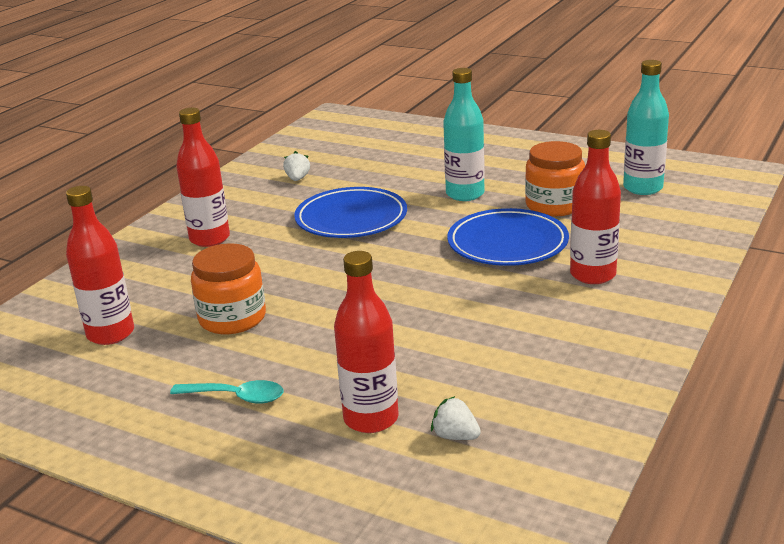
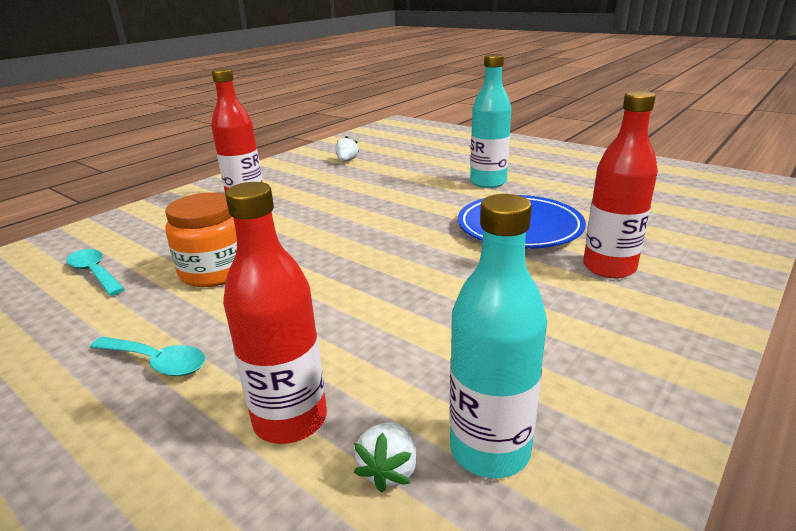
camera: 10 degrees right, 0 degrees up
(110, 334) = (95, 273): red bottle -> turquoise spoon
(351, 218) = (377, 193): blue plate -> none
(455, 436) = (389, 470): white strawberry -> white strawberry turned 120 degrees counterclockwise
(554, 205) = (573, 198): orange jar -> none
(643, 188) = (665, 190): turquoise bottle -> turquoise bottle (489, 449)

